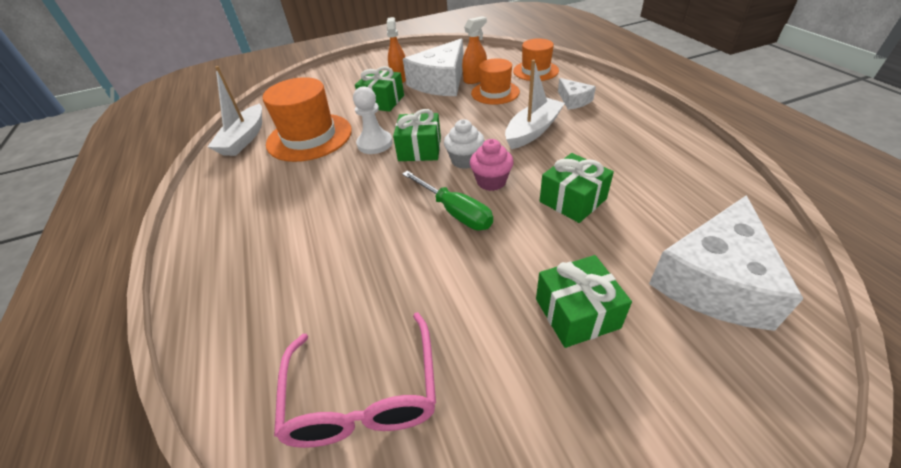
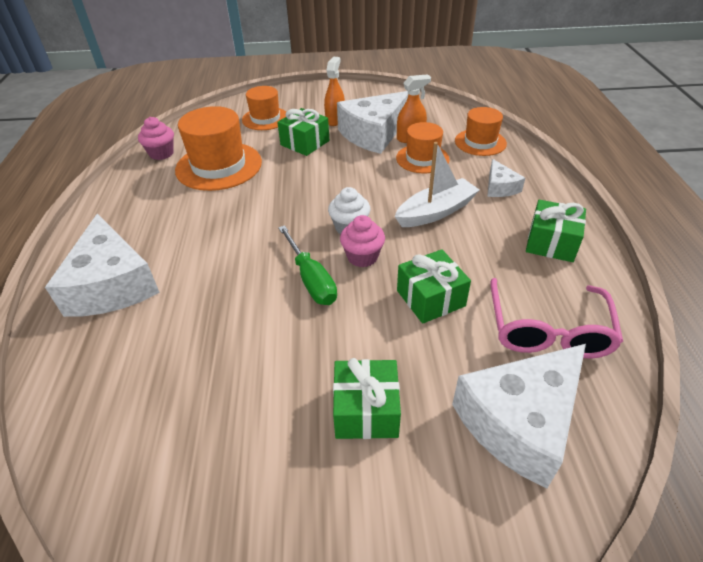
camera: 15 degrees right, 0 degrees up
(244, 138) = (161, 153): white boat -> pink cupcake
(252, 269) = (112, 284): none -> white cheese
(333, 89) = (265, 118): none -> orange hat
(363, 395) = (147, 423): pink glasses -> pink glasses (548, 330)
(375, 144) = (274, 188): white pawn -> none
(420, 149) = (313, 204): green gift -> green gift (551, 243)

